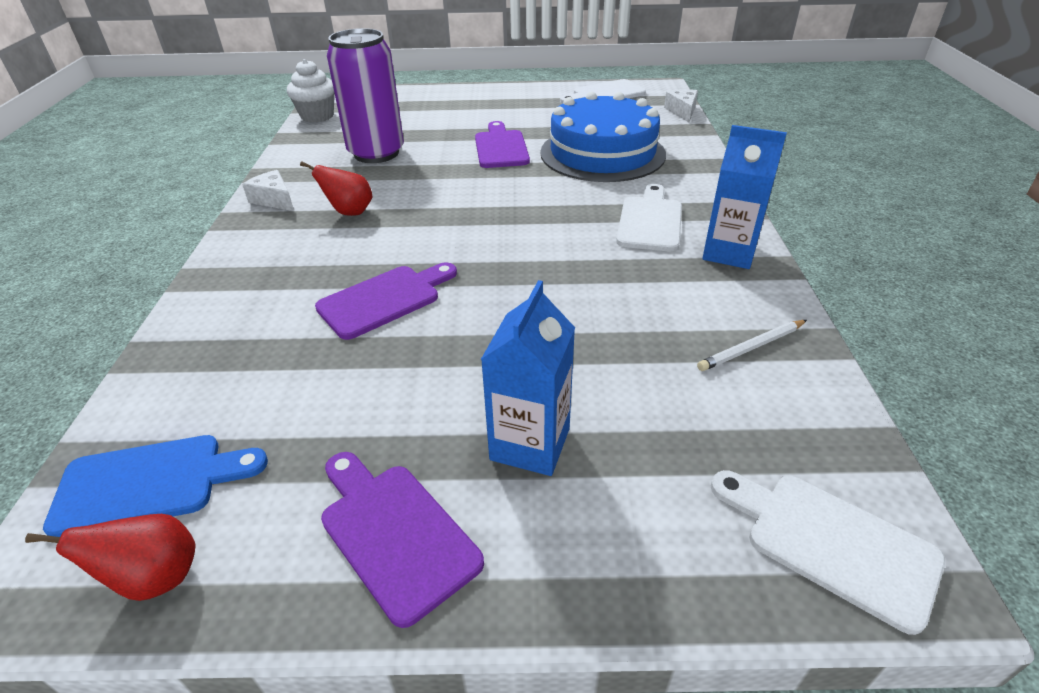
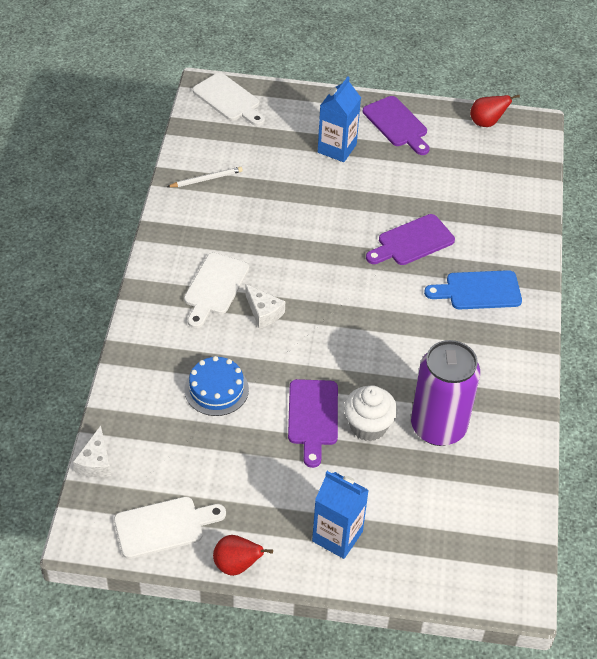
camera: 175 degrees left, 10 degrees up
(149, 483) = (506, 155): blue cutting board -> blue cutting board (479, 291)
(274, 200) = (517, 363): white cheese -> white cheese (263, 312)
(317, 116) = (519, 527): white cupcake -> white cupcake (368, 426)
(349, 212) = (449, 335): red pear -> red pear (237, 565)
(602, 153) = (216, 389): blue cake -> blue cake, size x0.53
(729, 253) = (175, 247): blue carton -> blue carton (337, 536)

